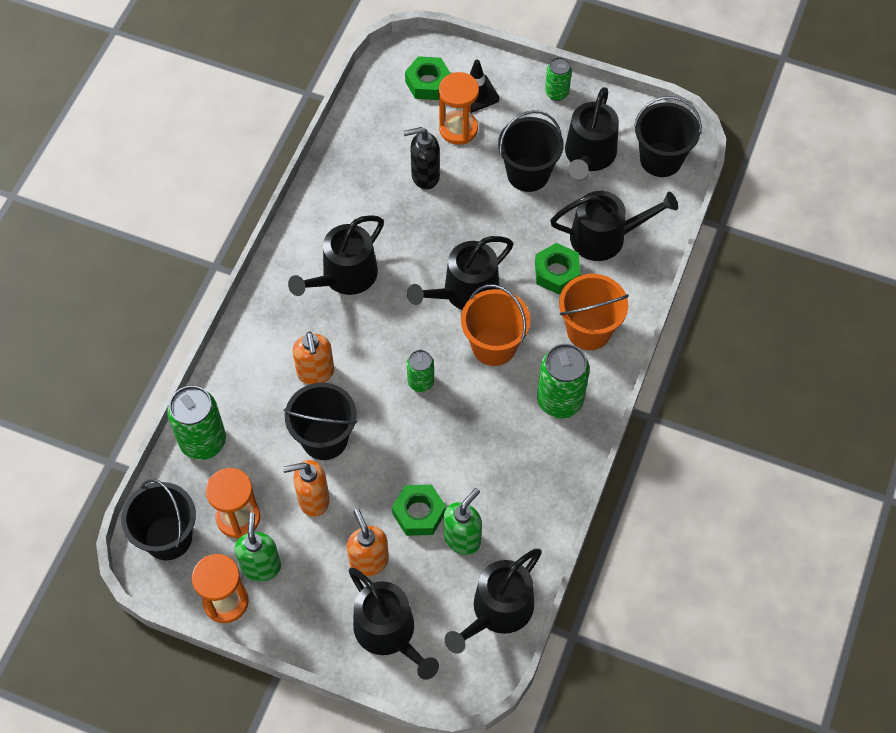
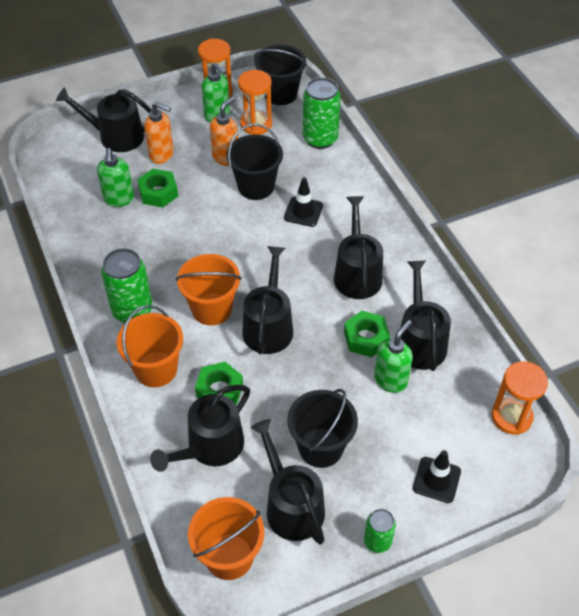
camera: 135 degrees right, 10 degrees down
(316, 373) = (303, 212): orange soap dispenser -> black traffic cone
(421, 382) = (235, 254): green can -> none
(424, 176) = (391, 380): black soap dispenser -> green soap dispenser
(428, 83) = (481, 455): green nut -> green nut (366, 338)
(458, 129) = (413, 437): orange hourglass -> orange hourglass (511, 417)
(498, 611) = (63, 183): black watering can -> black watering can (419, 341)
(661, 159) = (229, 556): black bucket -> orange bucket

